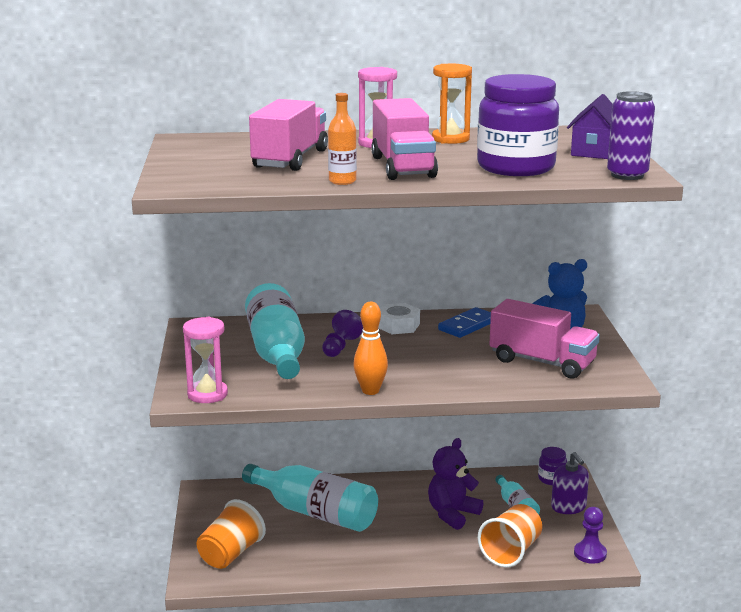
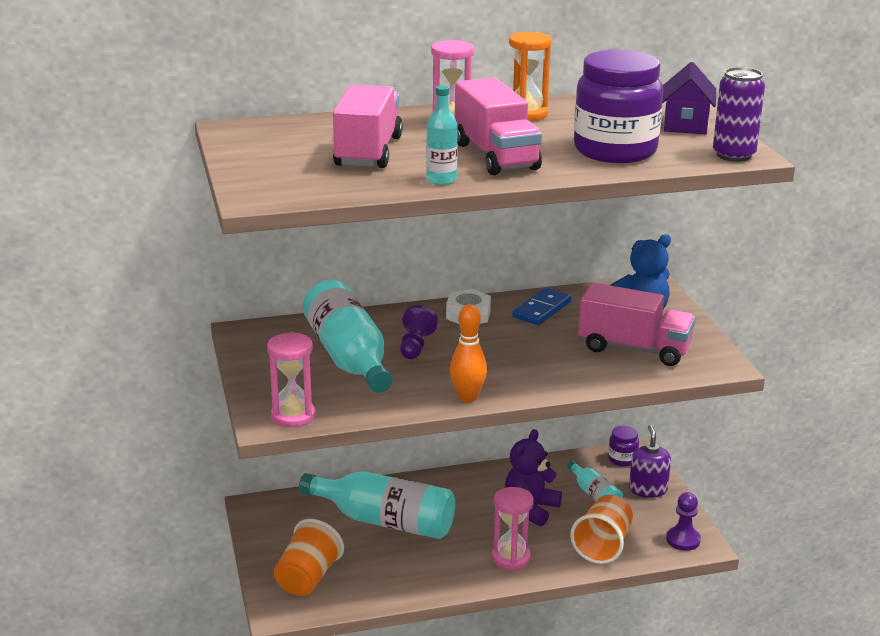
camera: 10 degrees left, 5 degrees up
(342, 181) = (441, 180): orange bottle -> turquoise bottle
(421, 554) = (511, 558): none -> pink hourglass
(568, 507) = (648, 489): purple soap dispenser -> purple soap dispenser turned 150 degrees counterclockwise

